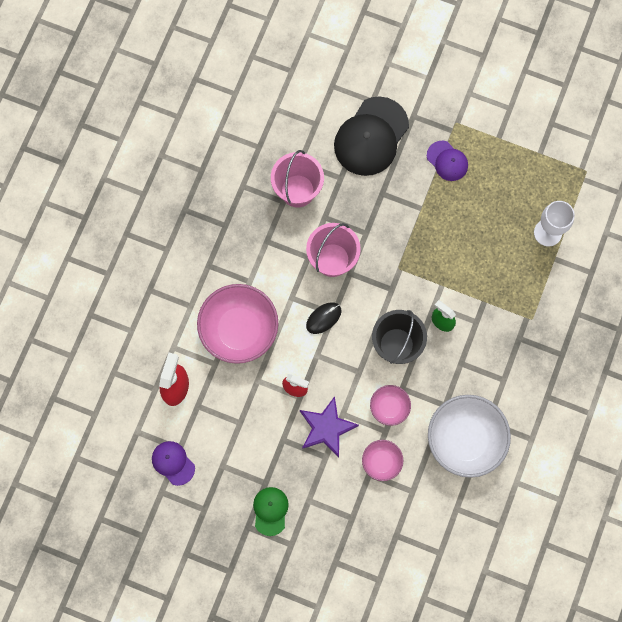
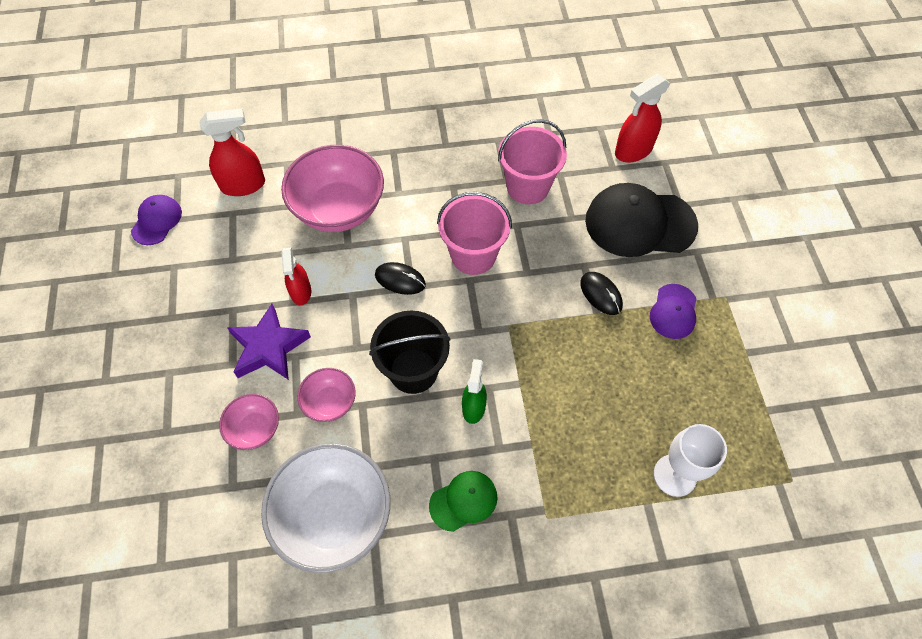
camera: 60 degrees right, 15 degrees down
(270, 511) = (139, 338): green cap -> green cap (463, 501)
(310, 100) = (633, 151): none -> red spray bottle
(409, 197) = (601, 294): none -> black mouse

